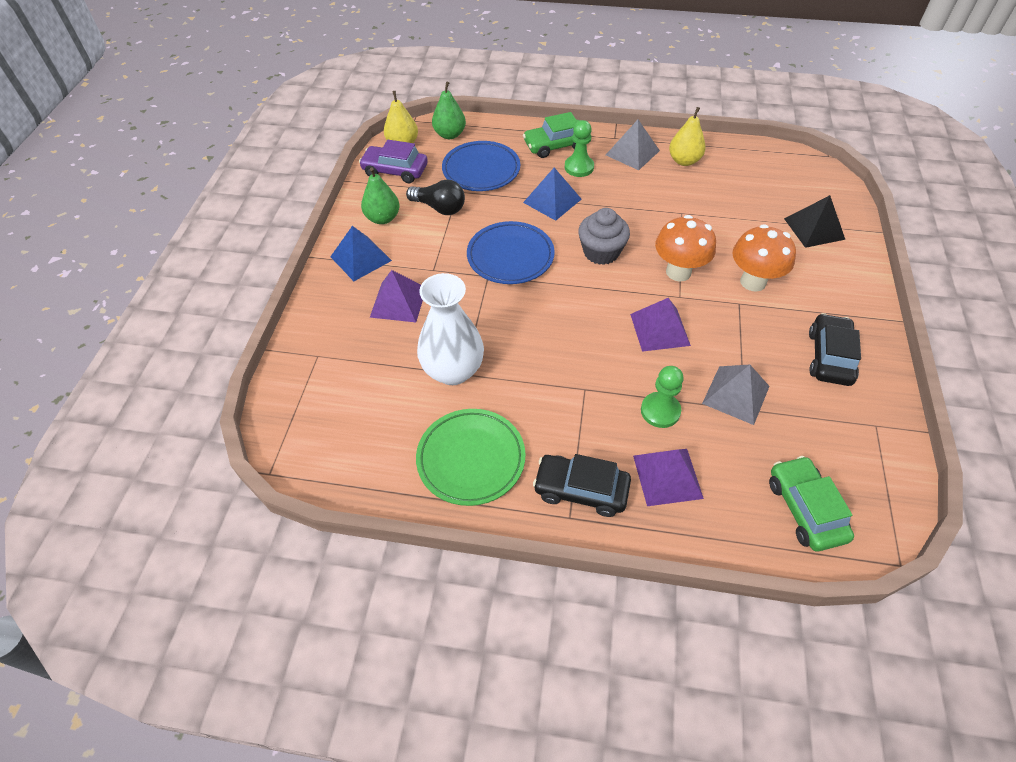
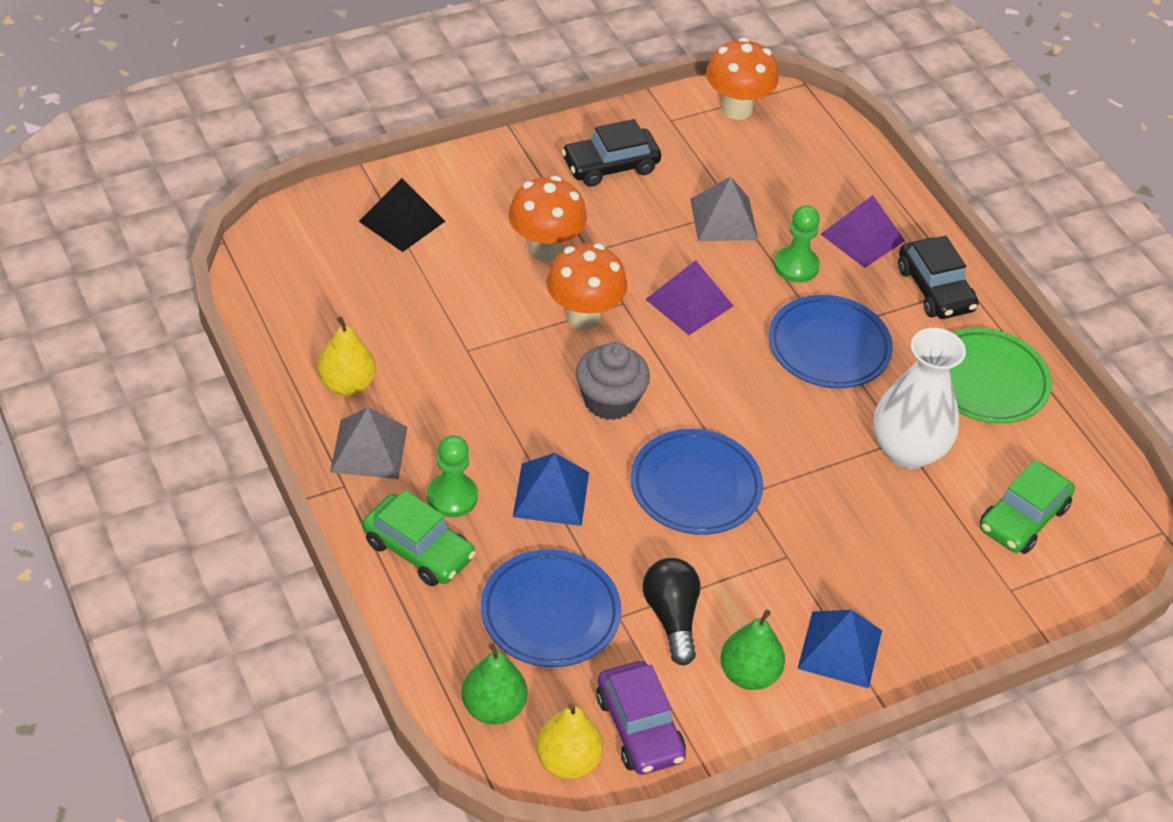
camera: 130 degrees left, 5 degrees down
(398, 302) = (868, 560): purple pyramid -> none
(569, 382) = (828, 347): none -> blue plate
(805, 509) = (807, 145): green car -> green car (1023, 518)
(876, 482) = (737, 109): none -> orange mushroom

